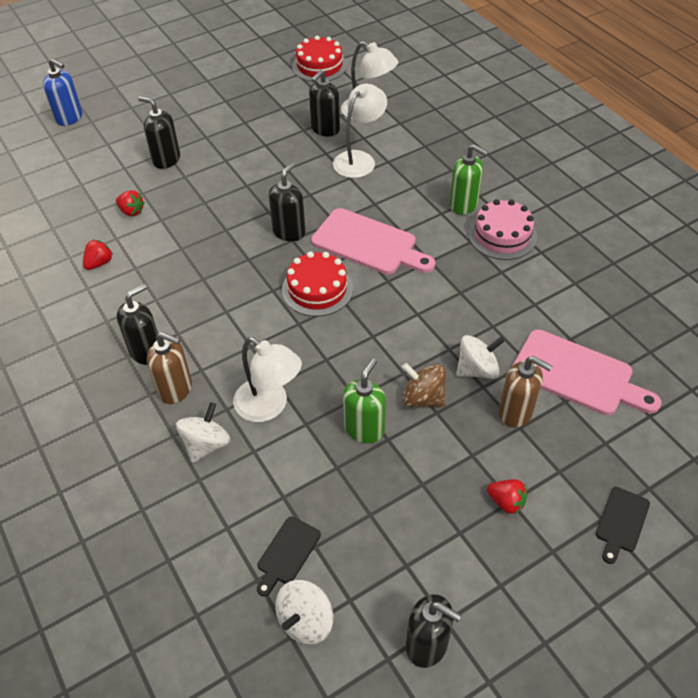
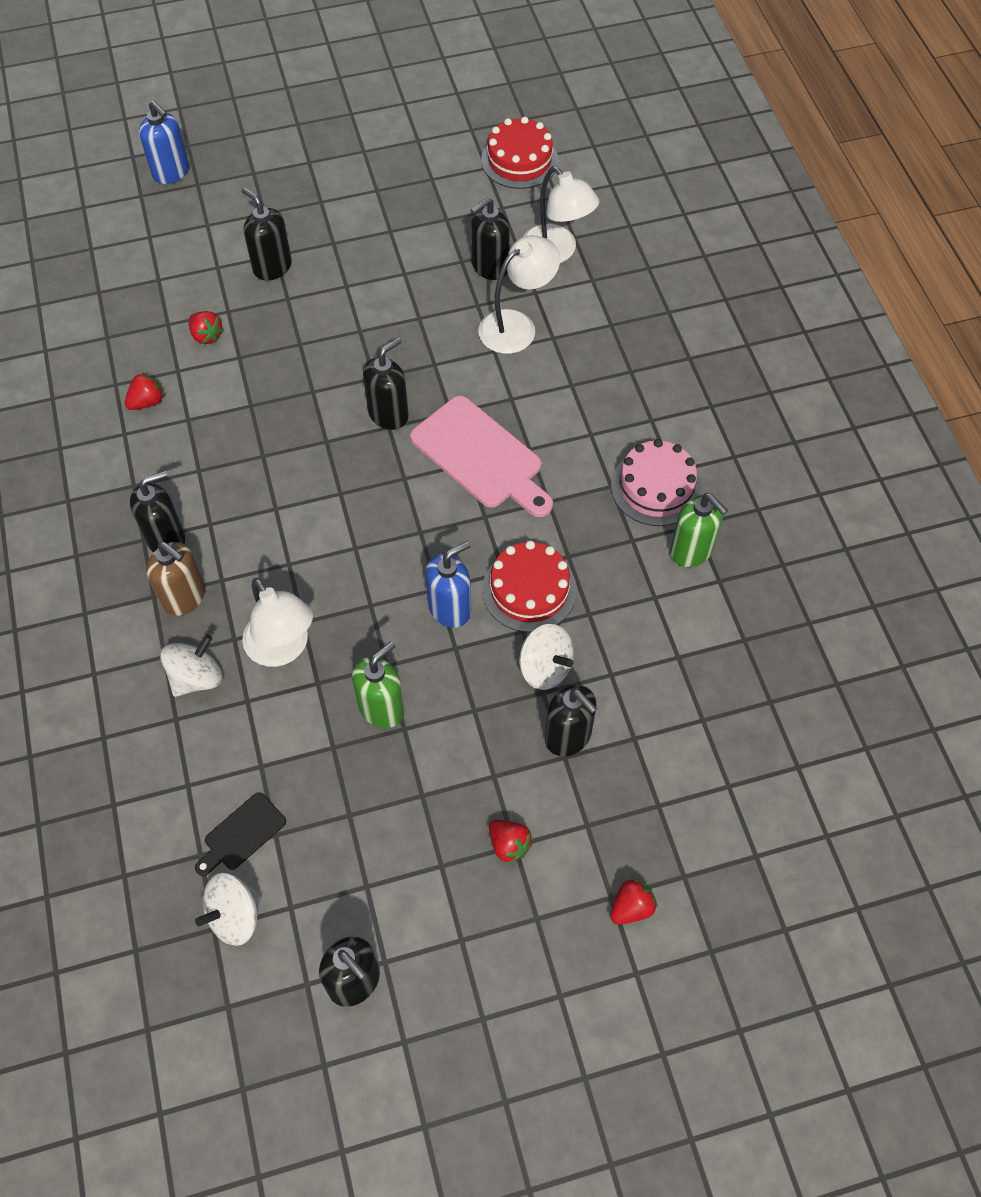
camera: 15 degrees right, 10 degrees up
(317, 289) = (394, 506): red cake -> red cake (529, 590)
(388, 347) = (450, 608): none -> blue soap dispenser
(423, 398) = (465, 687): brown spinning top -> none
(463, 205) = (625, 429): green soap dispenser -> green soap dispenser (691, 550)
(477, 370) = (545, 668): white spinning top -> white spinning top turned 45 degrees clockwise
(516, 412) = (568, 736): brown soap dispenser -> black soap dispenser
(577, 375) = (664, 708): pink cutting board -> none
(621, 522) = (631, 907): black cutting board -> red strawberry

